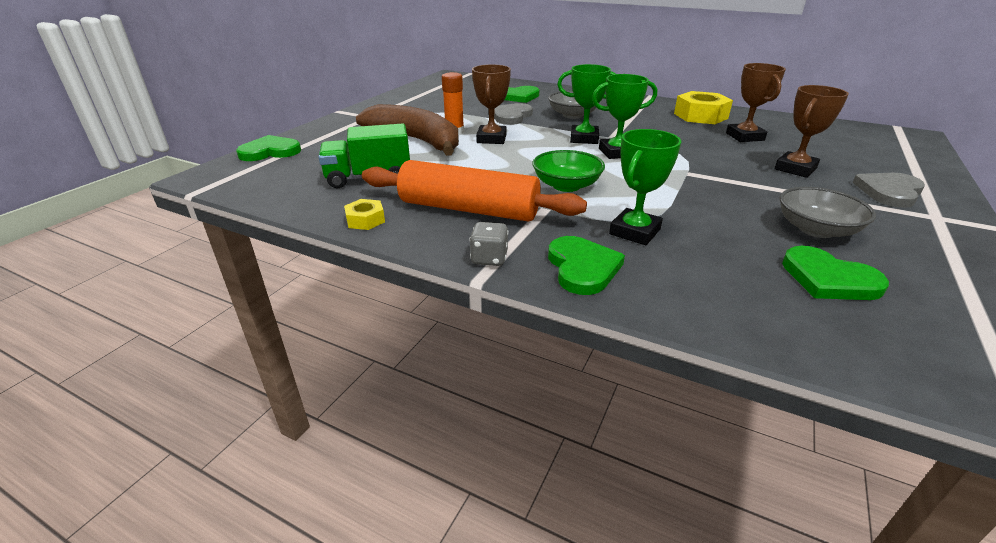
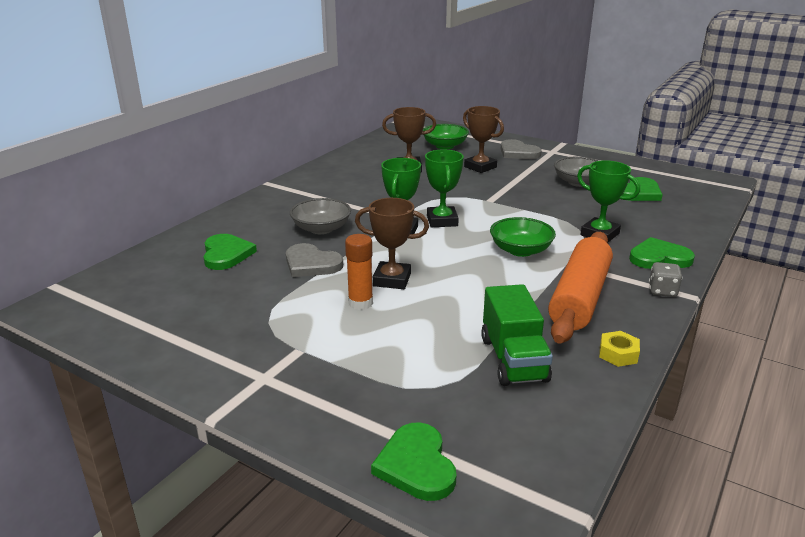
camera: 85 degrees left, 5 degrees down
(416, 141) = (389, 330): brown banana -> none
(700, 116) = (347, 173): yellow nut -> none
(846, 151) = (444, 146): none -> green bowl

